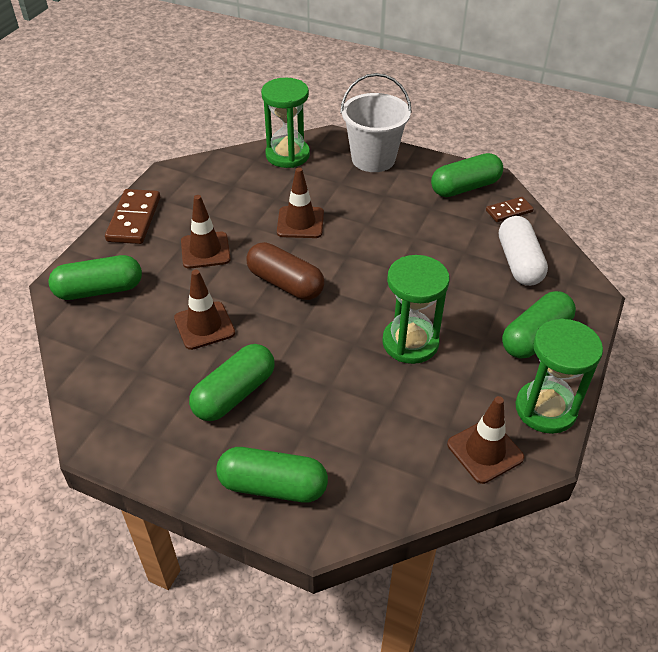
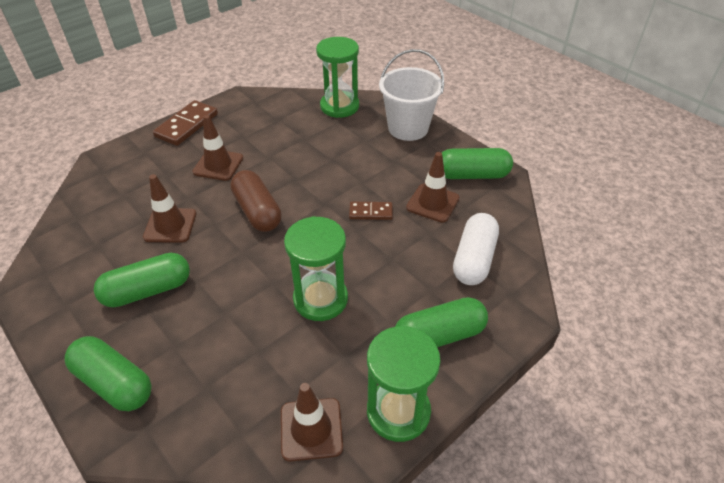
camera: 25 degrees right, 0 degrees up
(99, 290) = (120, 172): green capsule -> none
(300, 222) = (308, 164): brown traffic cone -> brown traffic cone (432, 203)
(509, 211) = (498, 208): brown domino -> brown domino (370, 212)

